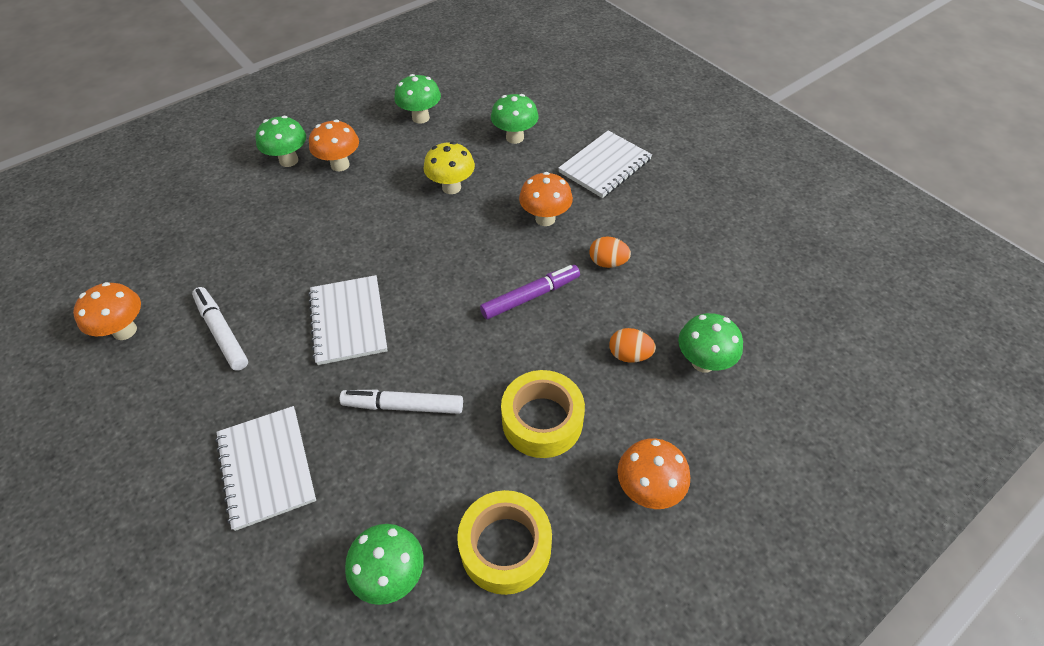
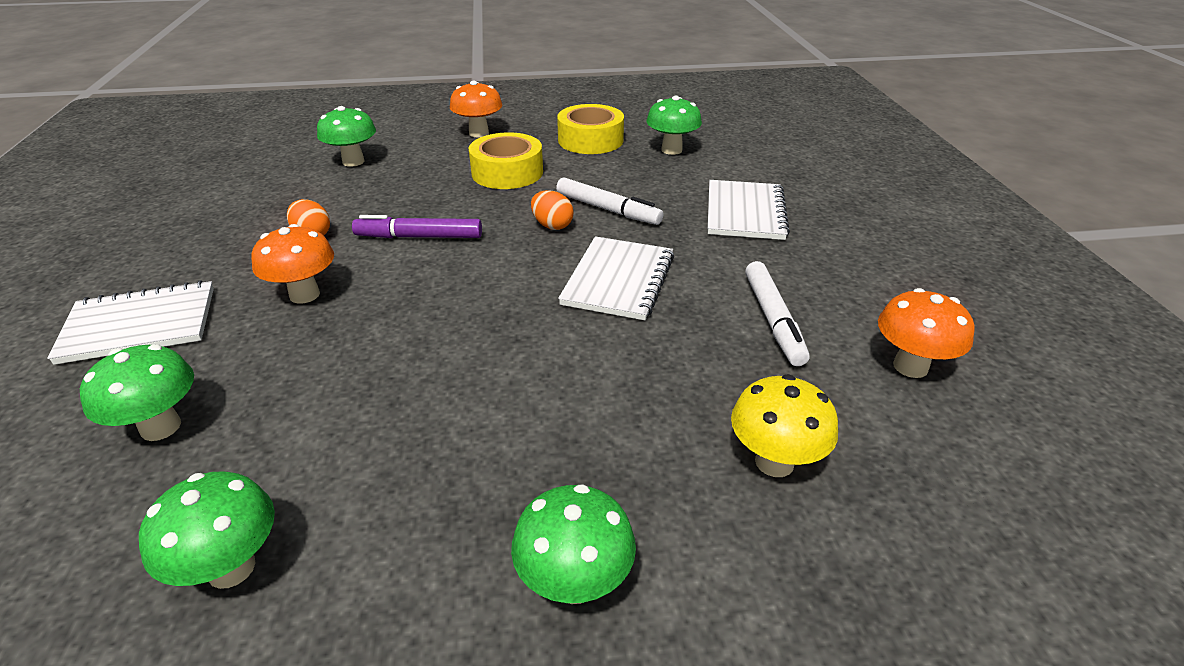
camera: 150 degrees left, 15 degrees down
(340, 165) = (482, 516): orange mushroom -> none
(451, 187) = (355, 383): yellow mushroom -> yellow mushroom (774, 462)
(629, 355) = (397, 180): orange egg -> orange egg (552, 225)

